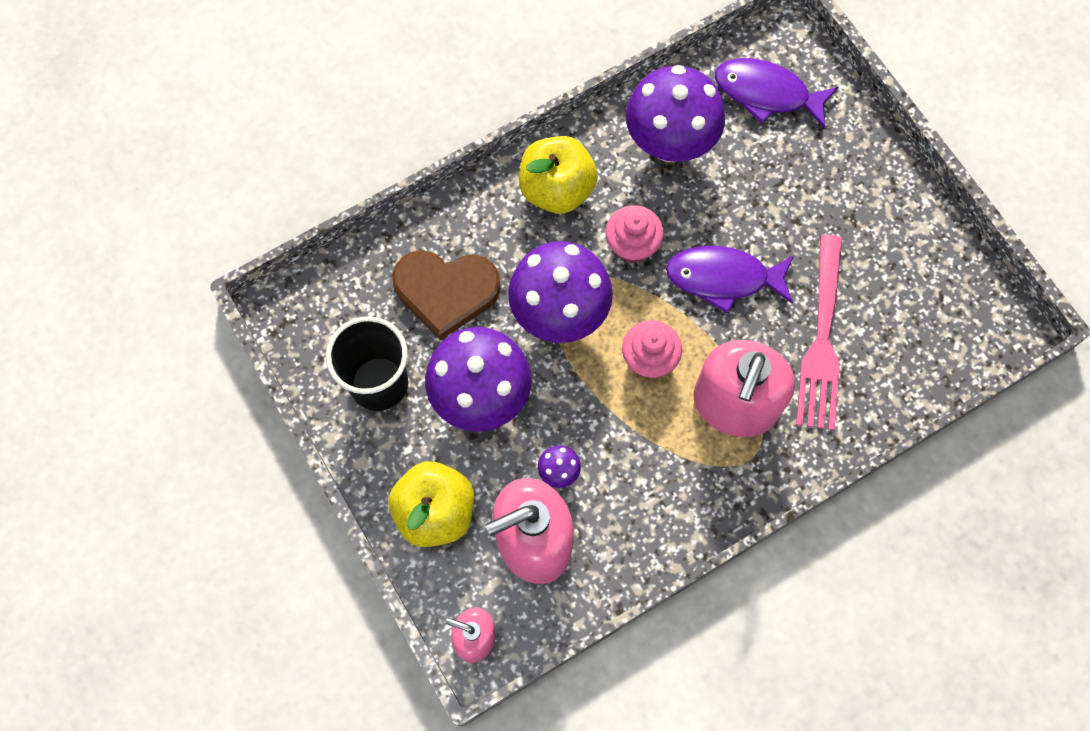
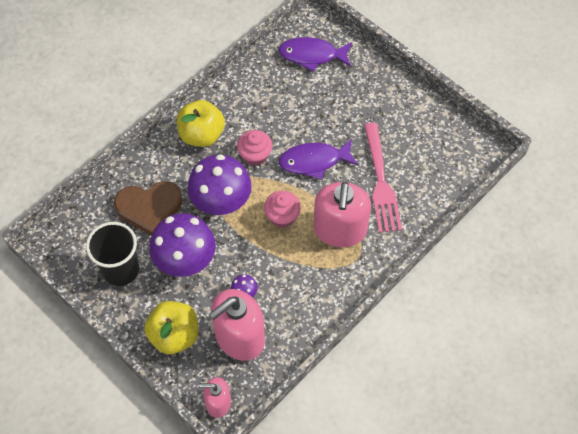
camera: 15 degrees left, 10 degrees down
(670, 143) = (262, 95): purple mushroom -> none

